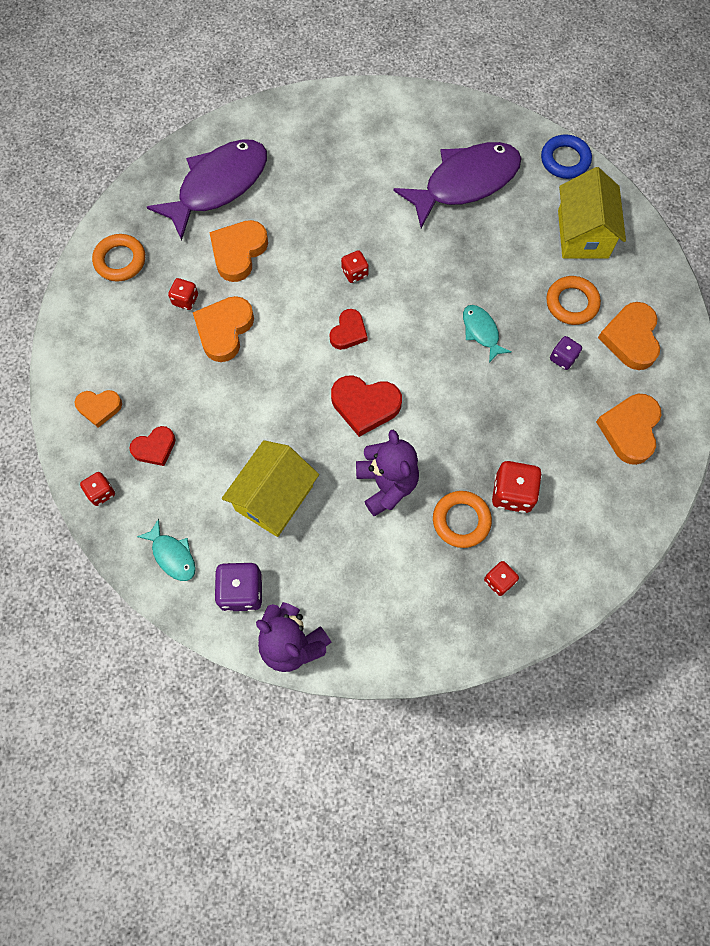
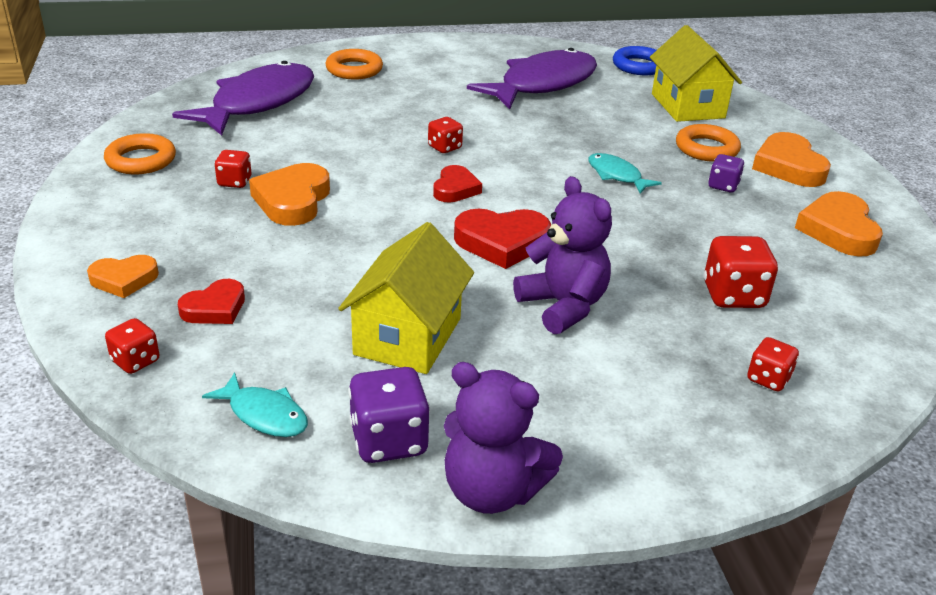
camera: 15 degrees left, 35 degrees down
(238, 252) = (295, 144): orange heart -> none
(461, 520) = (681, 327): orange ring -> orange ring (354, 69)

